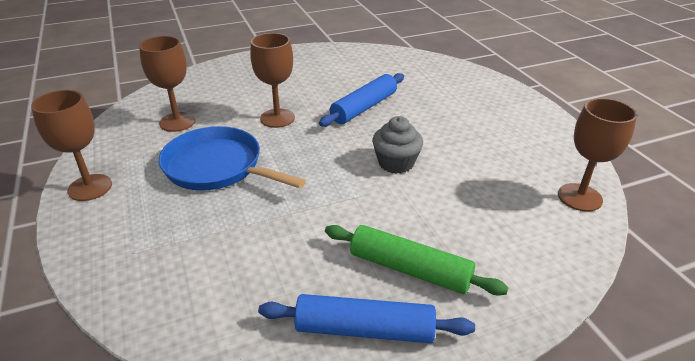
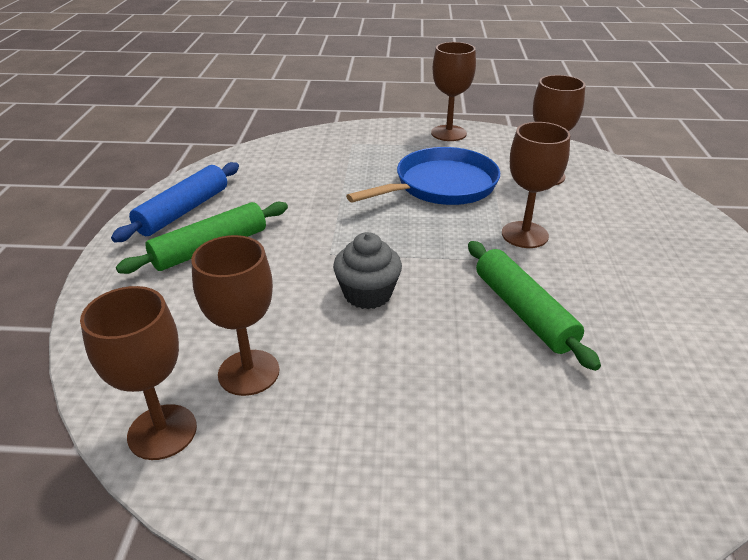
camera: 115 degrees right, 0 degrees up
(364, 108) = (523, 311): blue rolling pin -> green rolling pin
(508, 184) = (249, 372): none -> brown goblet

